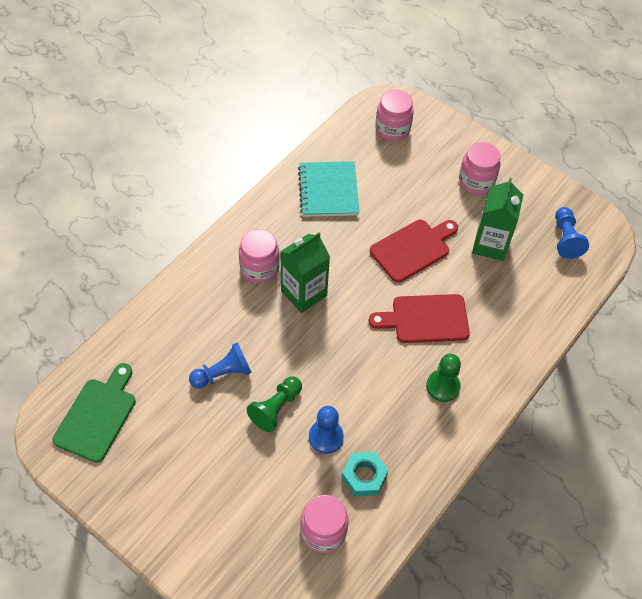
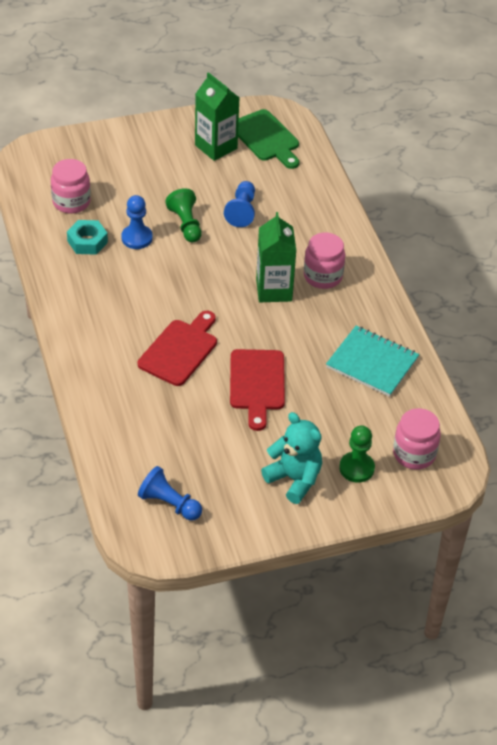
camera: 125 degrees right, 10 degrees down
(443, 386) = (111, 324): green pawn -> green pawn (356, 468)
(476, 181) = (294, 479): pink jar -> turquoise teddy bear
(490, 244) = (213, 442): green carton -> green carton (216, 147)

